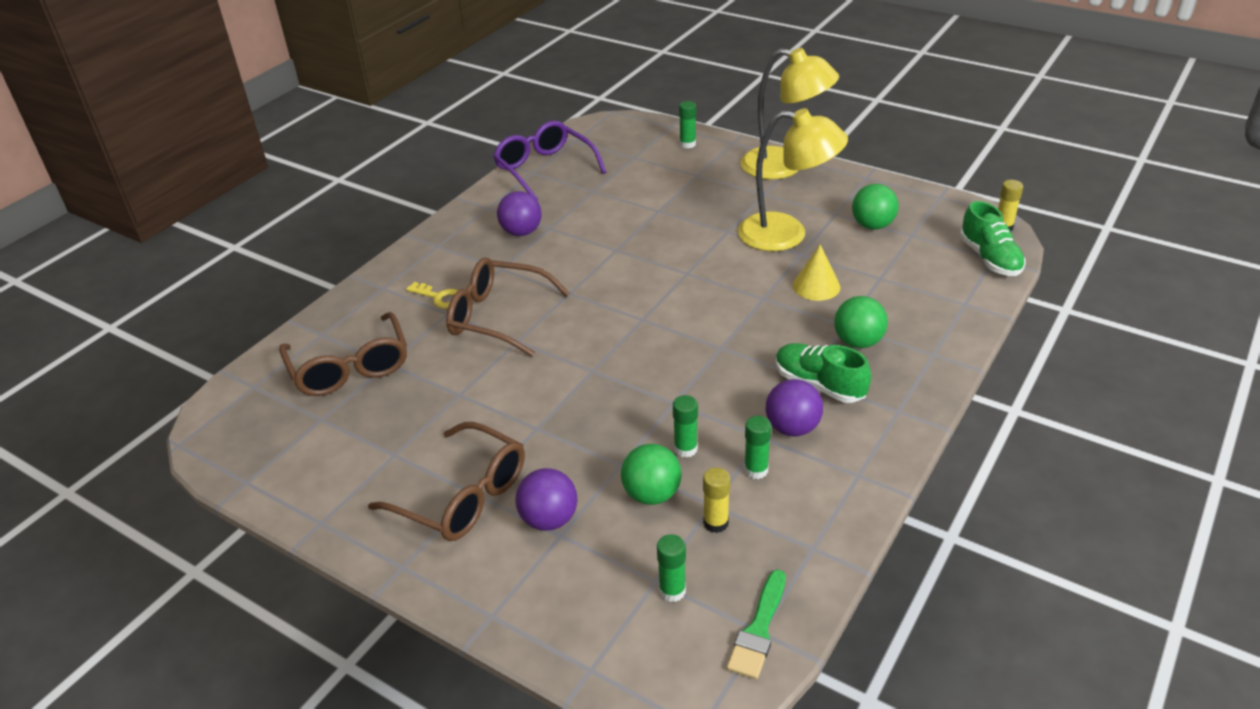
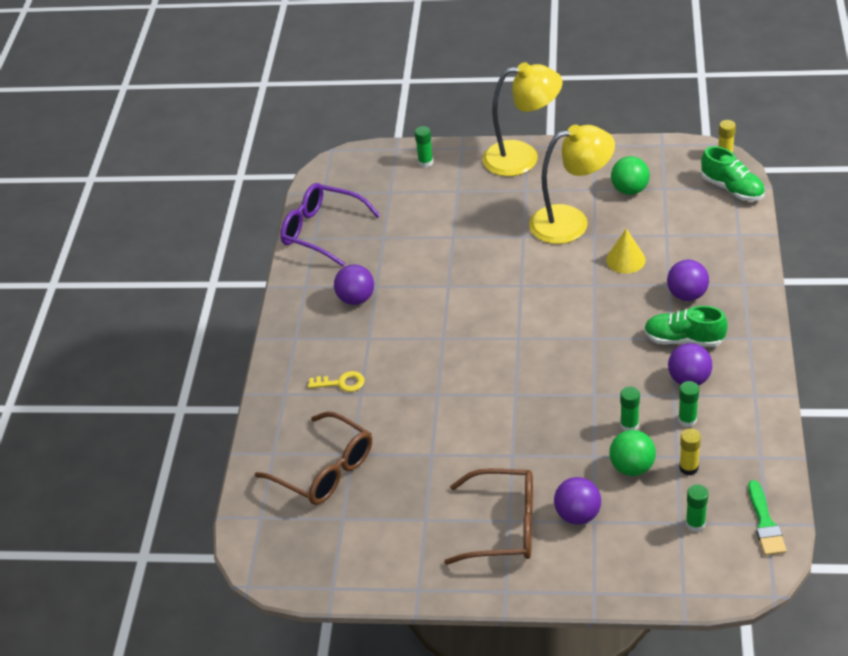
camera: 25 degrees left, 5 degrees up
(497, 316) = (404, 380): brown glasses -> none
(858, 342) = (687, 295): green ball -> purple ball

